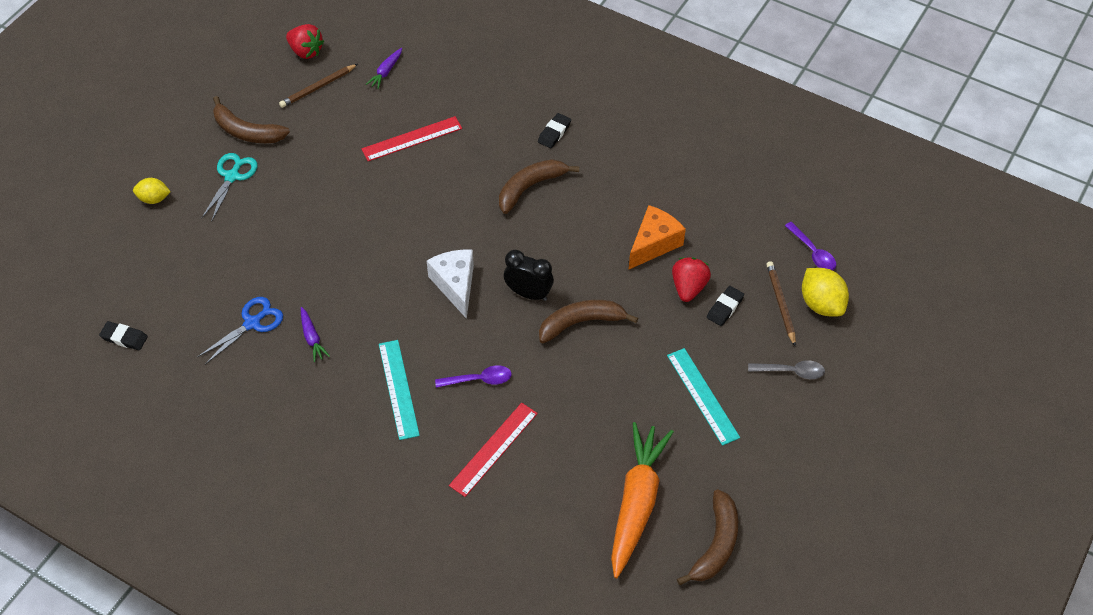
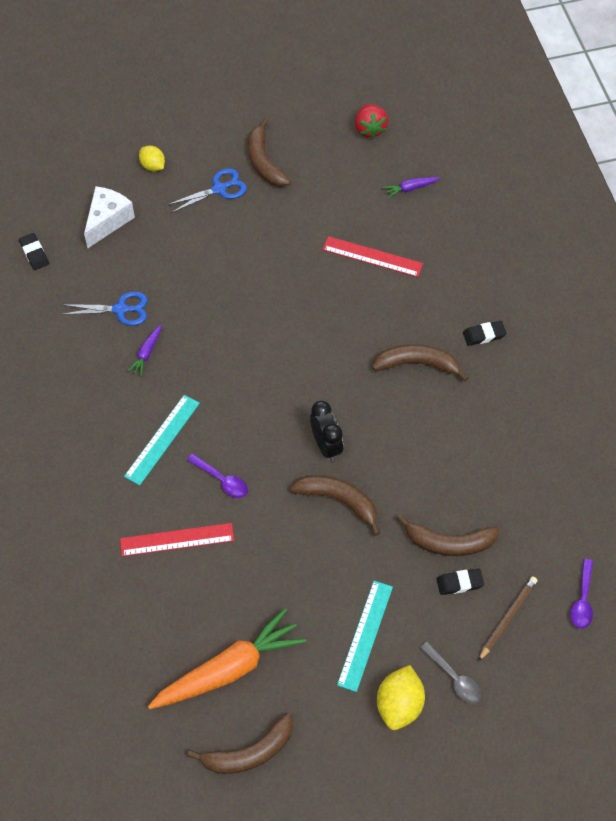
camera: 45 degrees right, 5 degrees up
(232, 176) = (219, 189): turquoise scissors -> blue scissors
(318, 87) = (348, 164): brown pencil -> none
(455, 285) = (282, 395): white cheese -> white cheese (107, 221)
(654, 244) = (462, 486): orange cheese -> none
(688, 287) = (449, 543): red strawberry -> brown banana
(821, 304) = (540, 647): yellow lemon -> yellow lemon (399, 705)

